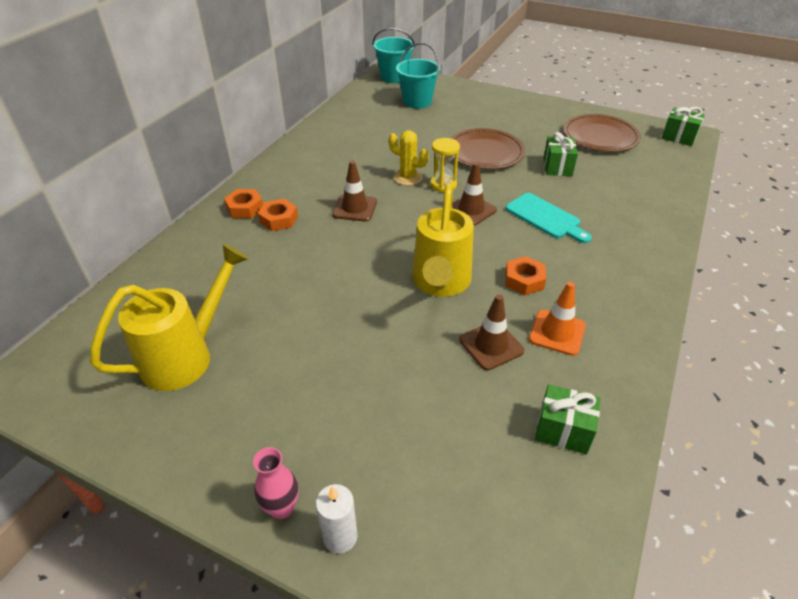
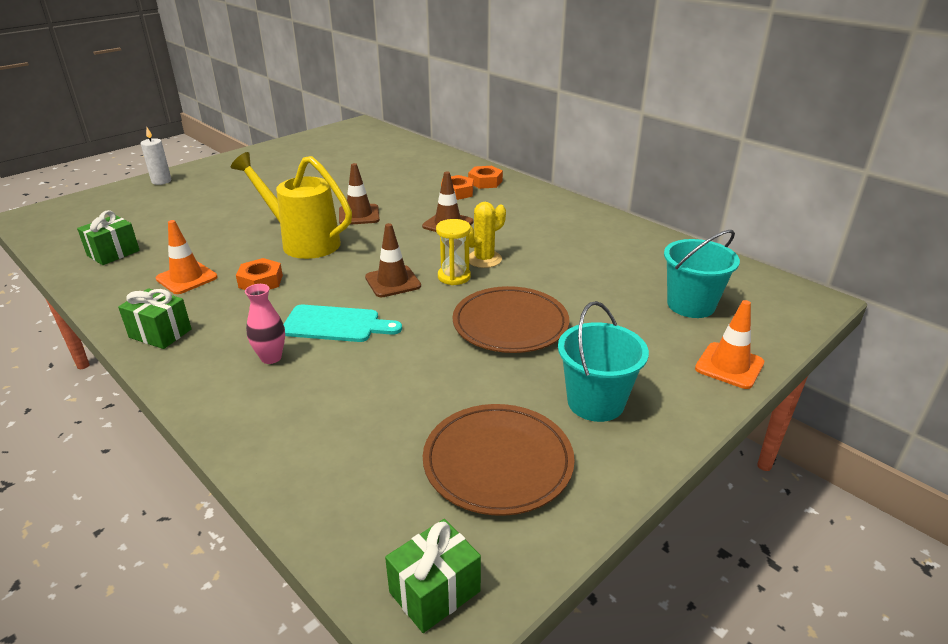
camera: 110 degrees right, 10 degrees down
(186, 356) = (333, 157): yellow watering can -> none
(282, 508) = (197, 171): pink vase -> pink vase (271, 357)
(394, 77) = (790, 303): turquoise bucket -> turquoise bucket (595, 402)
(470, 90) = (729, 366): none -> orange traffic cone
(491, 345) = (214, 247): brown traffic cone -> brown traffic cone (359, 215)
(545, 218) = (336, 324): turquoise cutting board -> turquoise cutting board turned 150 degrees counterclockwise
(557, 167) = (434, 374): green gift -> green gift (160, 333)

